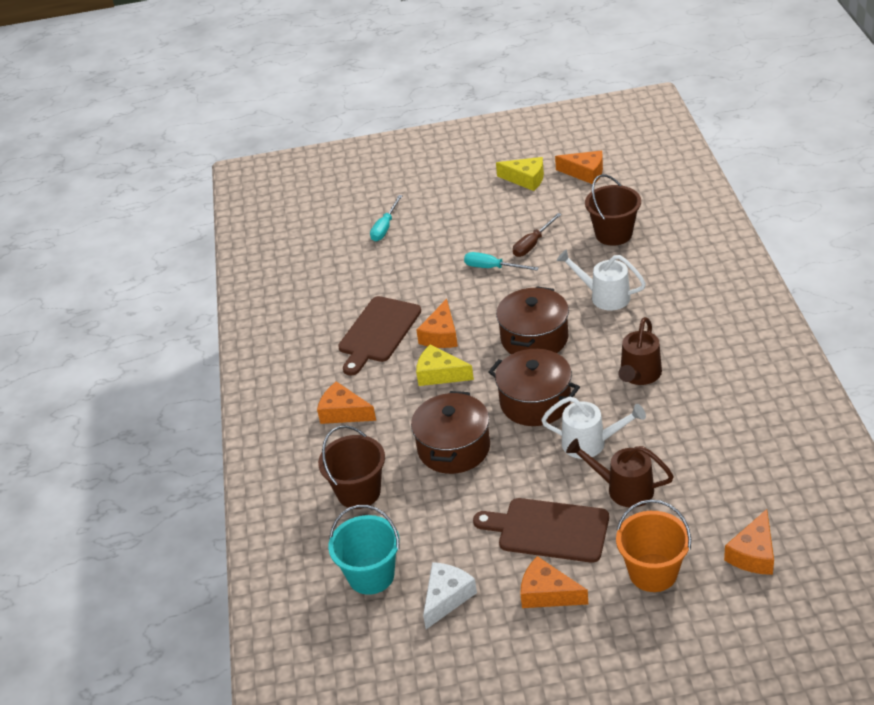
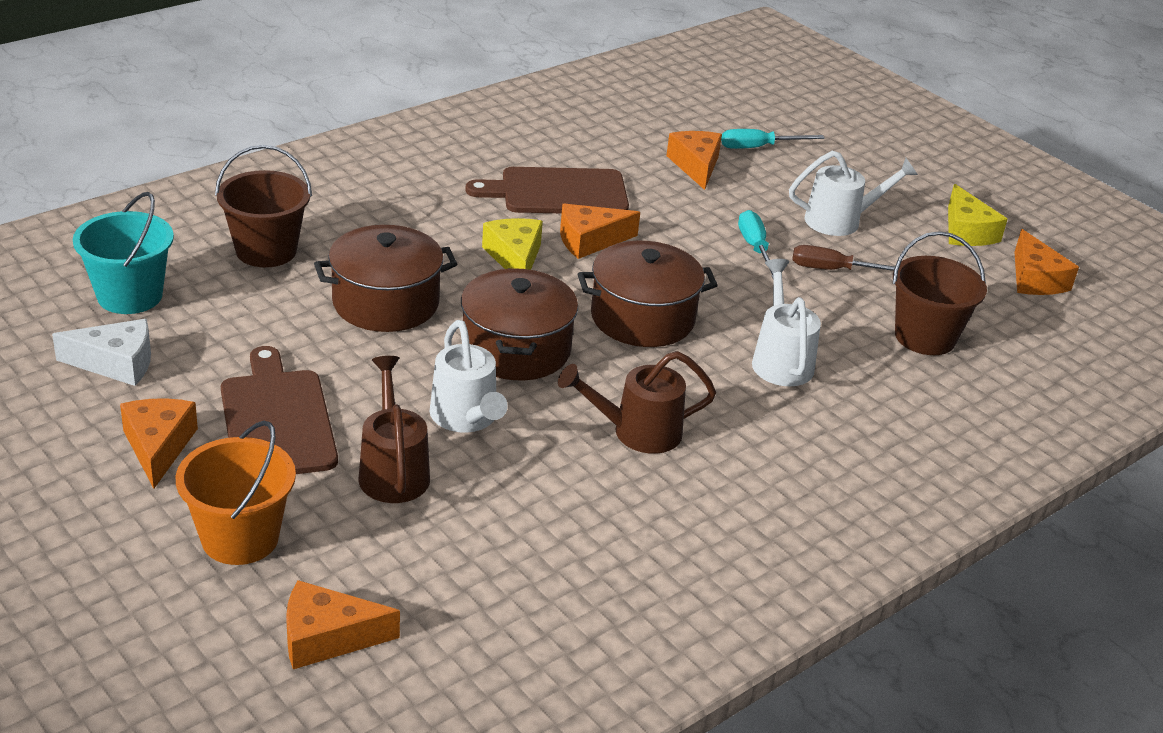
camera: 50 degrees right, 5 degrees down
(343, 412) = (396, 204): orange cheese -> orange cheese (695, 166)
(485, 223) = (841, 221): none -> white watering can

